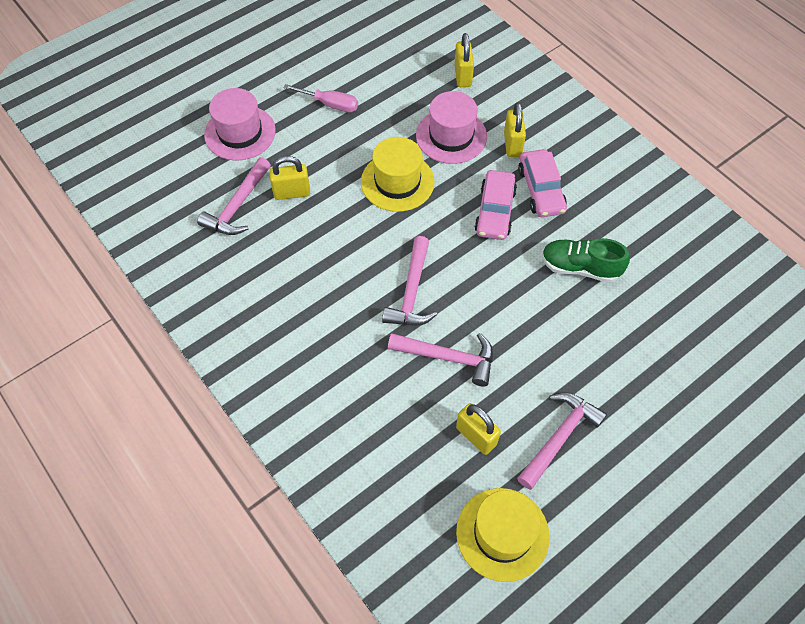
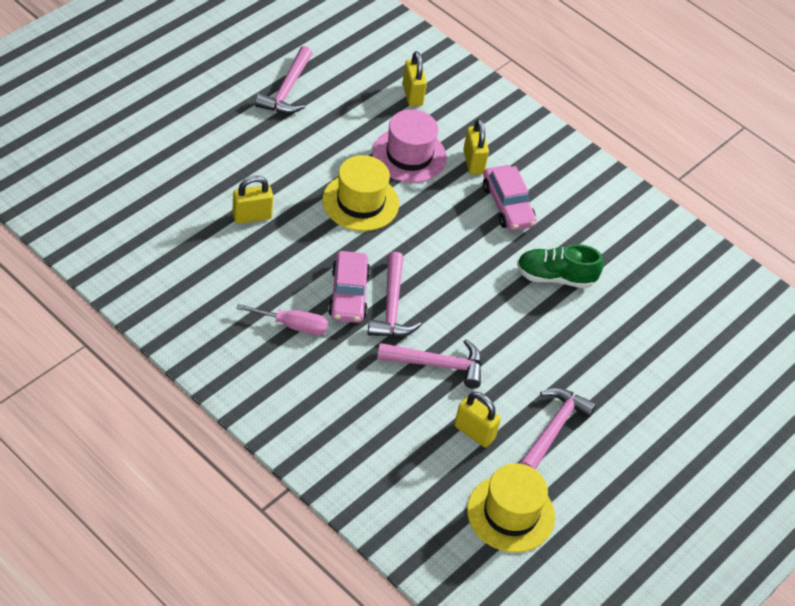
camera: 15 degrees left, 10 degrees down
(238, 206) = (197, 231): pink hammer -> pink hammer (287, 90)
(240, 133) = (184, 158): pink hat -> none
(330, 104) = (276, 127): pink screwdriver -> pink screwdriver (293, 326)
(495, 211) = (464, 227): pink car -> pink car (348, 294)

